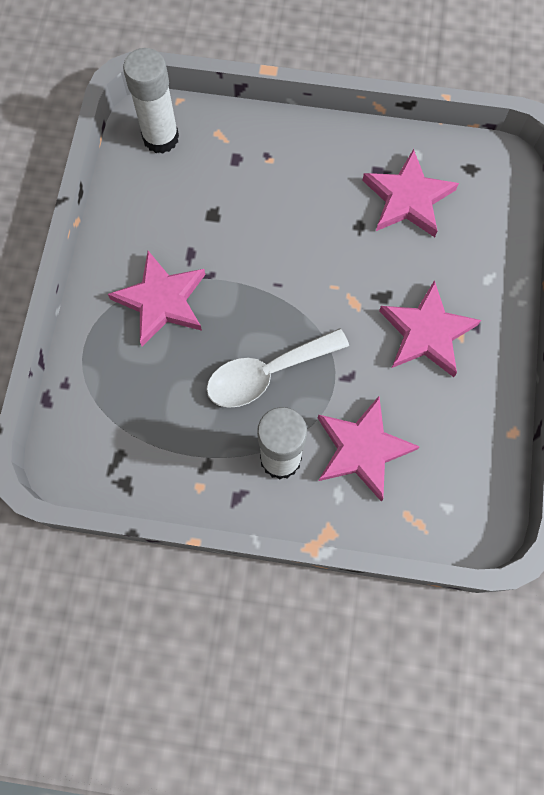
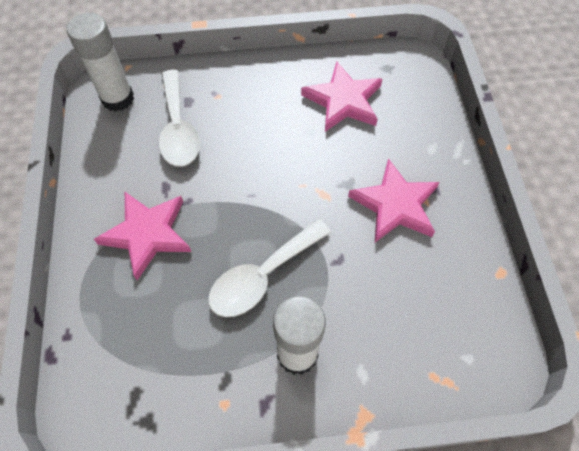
camera: 15 degrees left, 10 degrees down
(218, 190) = (178, 129): none -> white spoon
(362, 449) = (371, 324): pink star -> none

